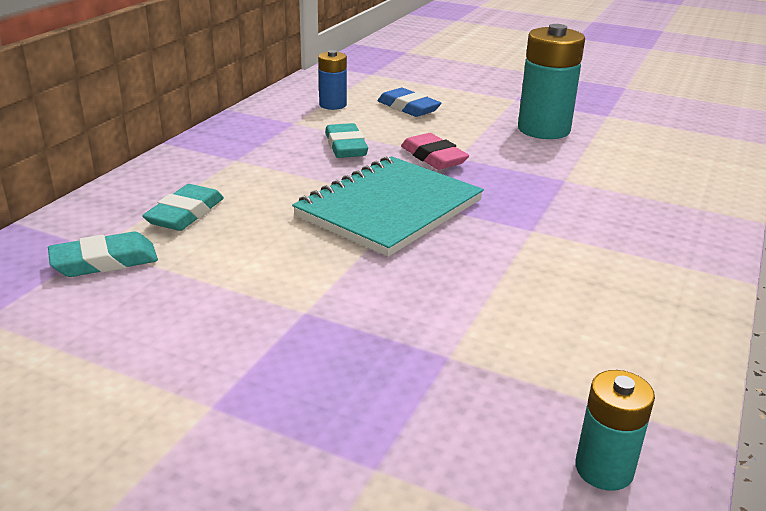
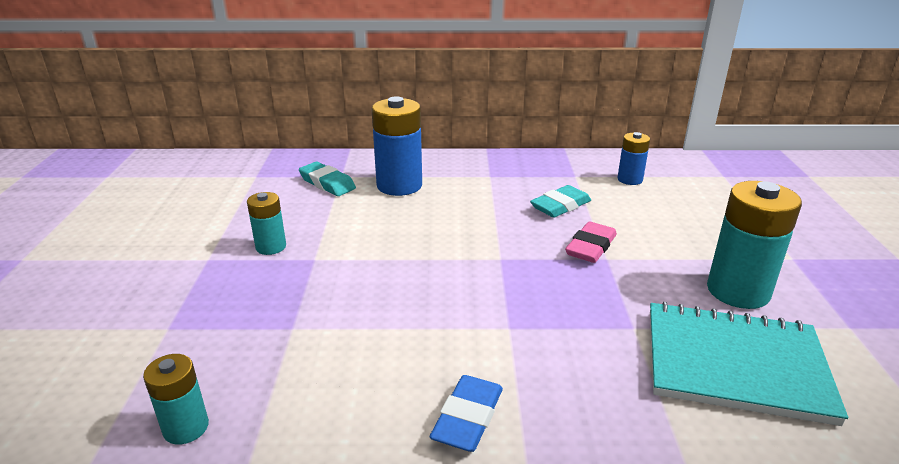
camera: 65 degrees right, 0 degrees up
(185, 214) = (399, 185): turquoise eraser -> blue battery
(238, 341) = (271, 247): none -> turquoise battery
(389, 208) = (477, 251): turquoise notebook -> turquoise notebook (734, 364)
(408, 108) = (676, 210): blue eraser -> blue eraser (467, 418)

